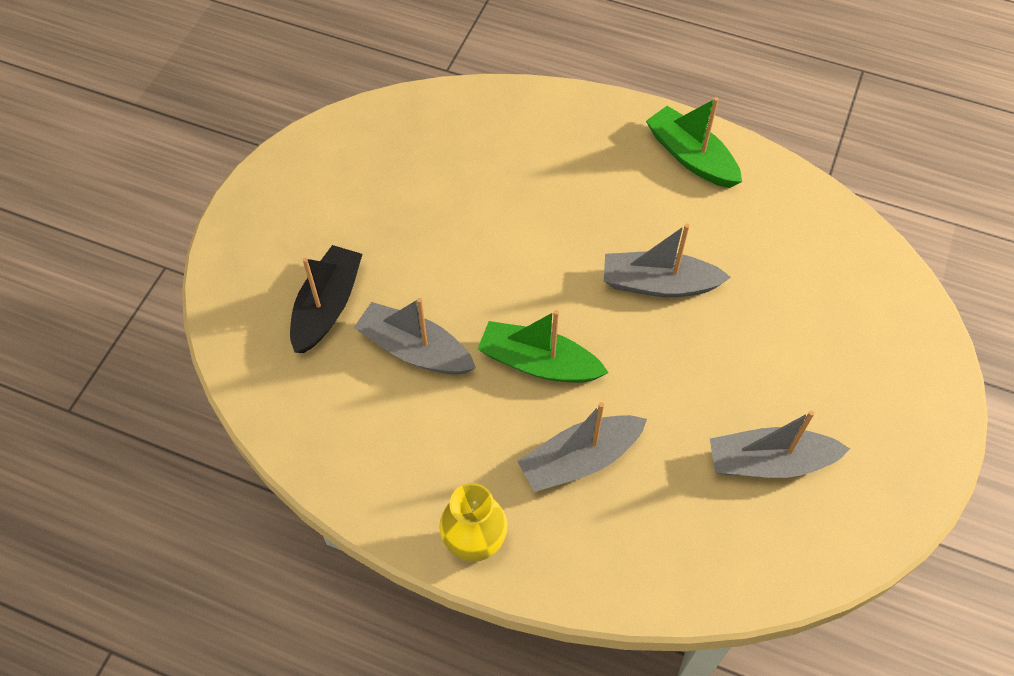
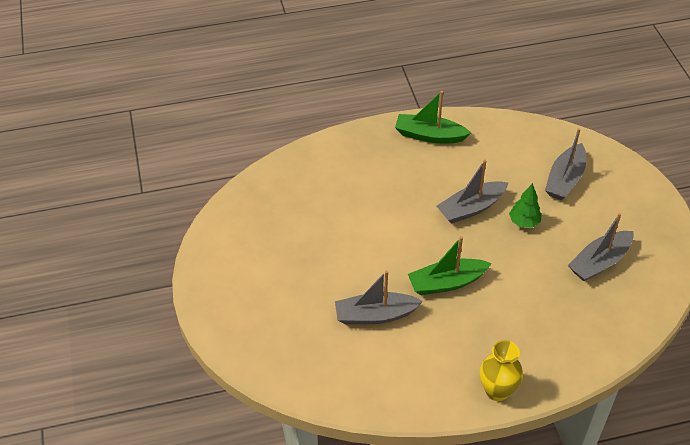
camera: 35 degrees left, 10 degrees down
(327, 306) = (304, 322): black boat -> none
(580, 460) = (511, 317): grey boat -> grey boat (565, 179)
(713, 344) = (524, 222): none -> green tree

